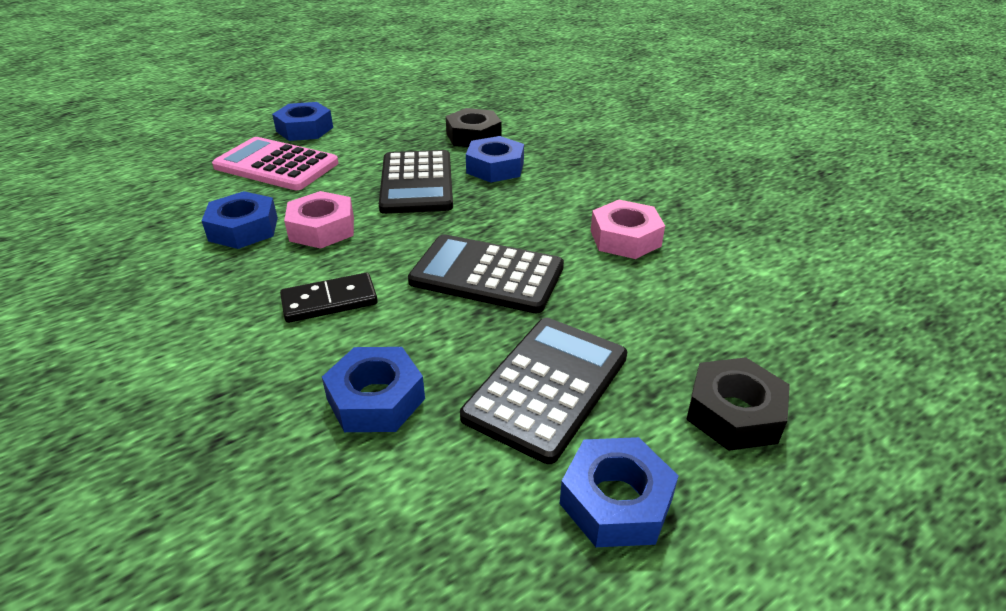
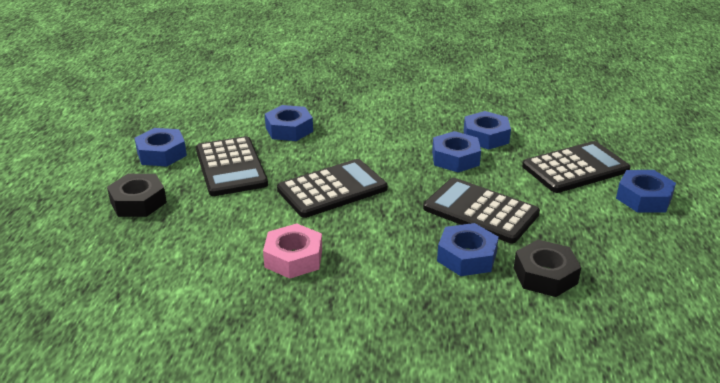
camera: 130 degrees right, 5 degrees down
(276, 165) = (575, 168): pink calculator -> black calculator
(322, 228) = (455, 158): pink nut -> blue nut
(329, 301) = (374, 140): black domino -> none

